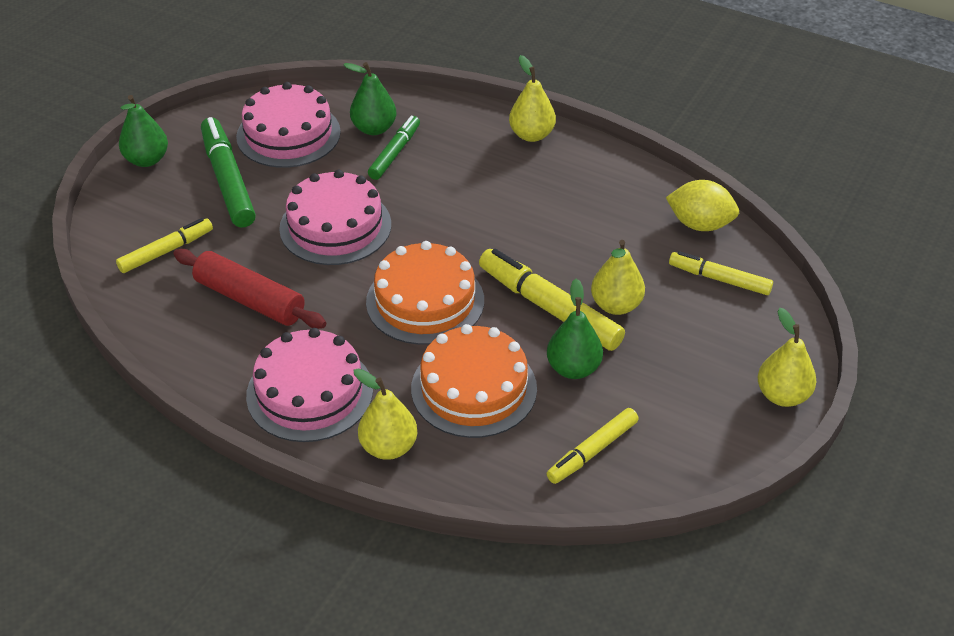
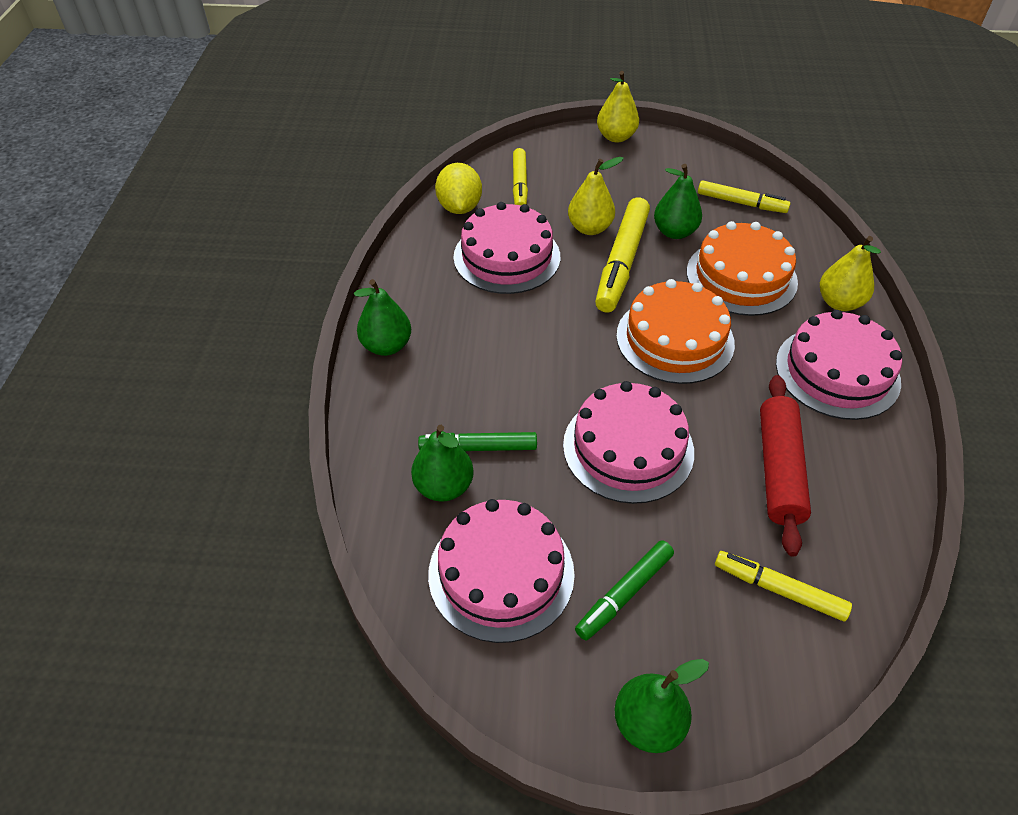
camera: 115 degrees left, 5 degrees up
(228, 180) = (624, 594): green marker -> green marker, size x0.62
(531, 135) = (386, 346): yellow pear -> green pear
(604, 233) = (507, 257): none -> pink cake

